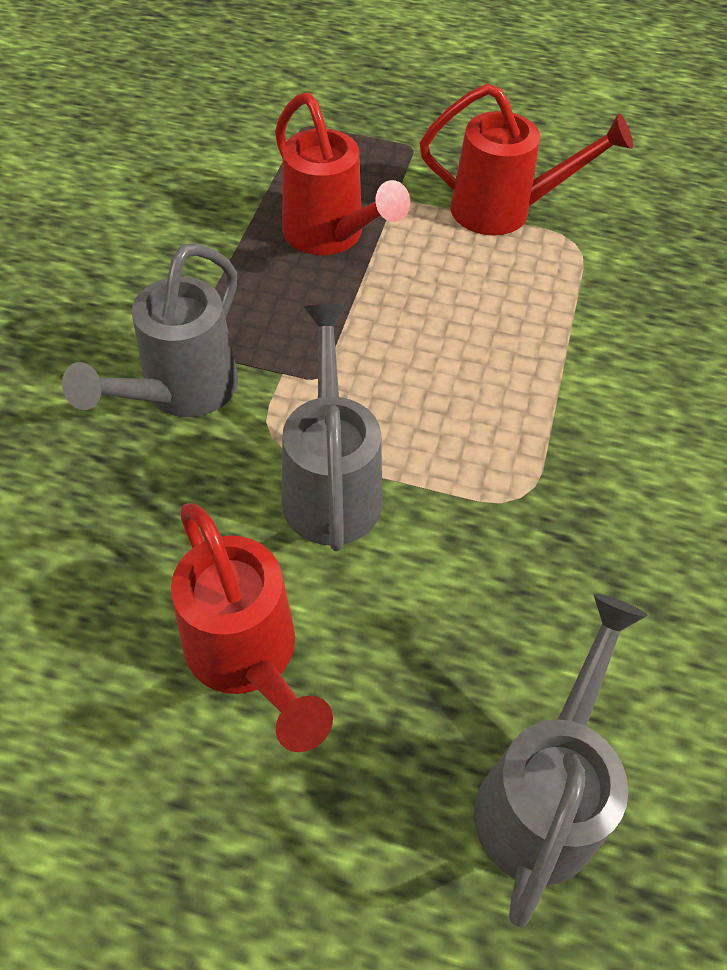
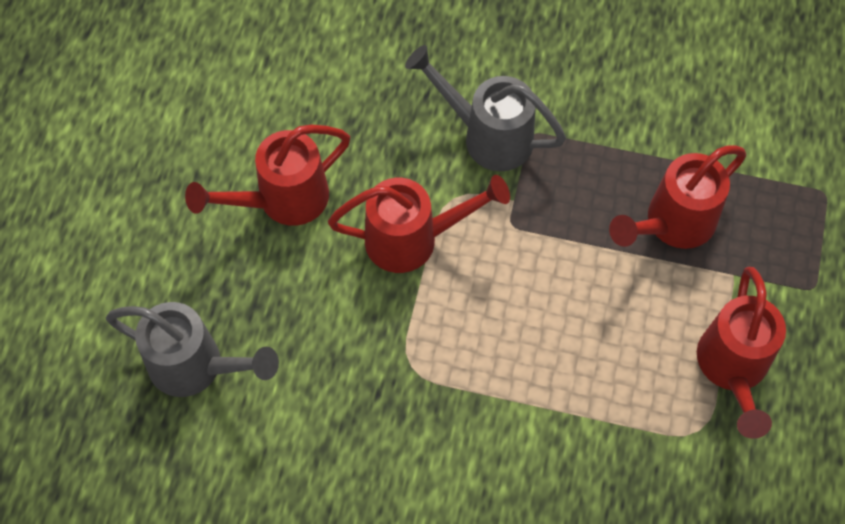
camera: 90 degrees right, 10 degrees up
(331, 484) = (414, 239): grey watering can -> red watering can

